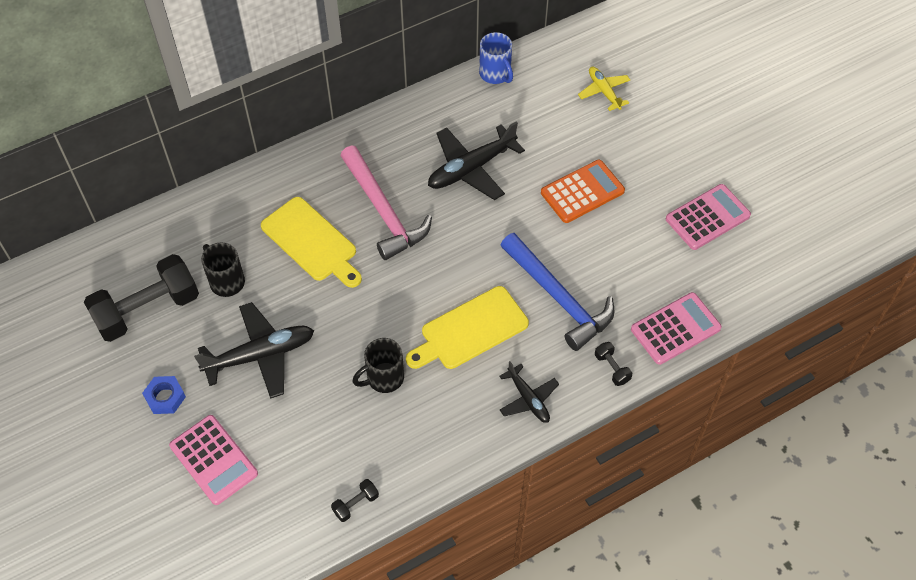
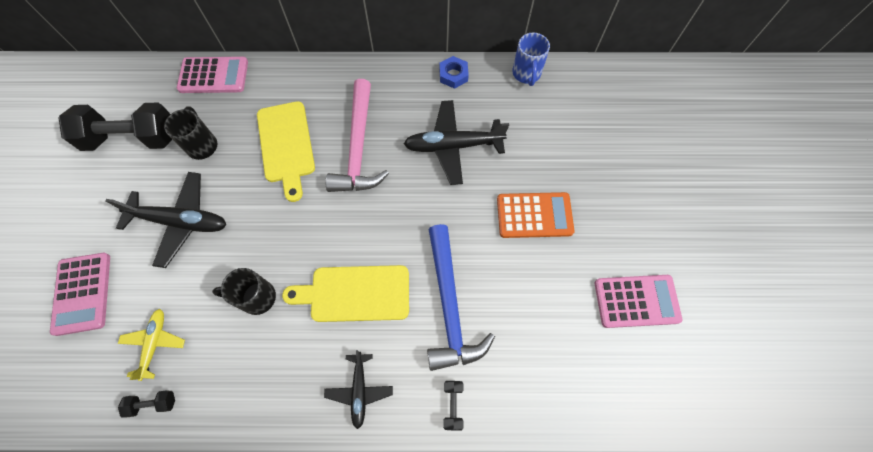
camera: 30 degrees right, 10 degrees up
(165, 397) = (90, 218): blue nut -> blue nut (453, 75)
(604, 91) = (611, 132): yellow plane -> yellow plane (155, 343)
(675, 329) = (537, 399): pink calculator -> pink calculator (213, 76)

